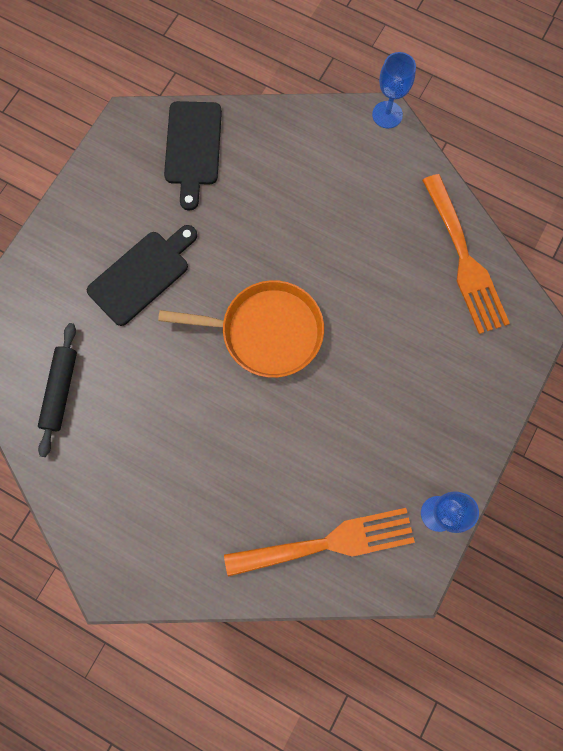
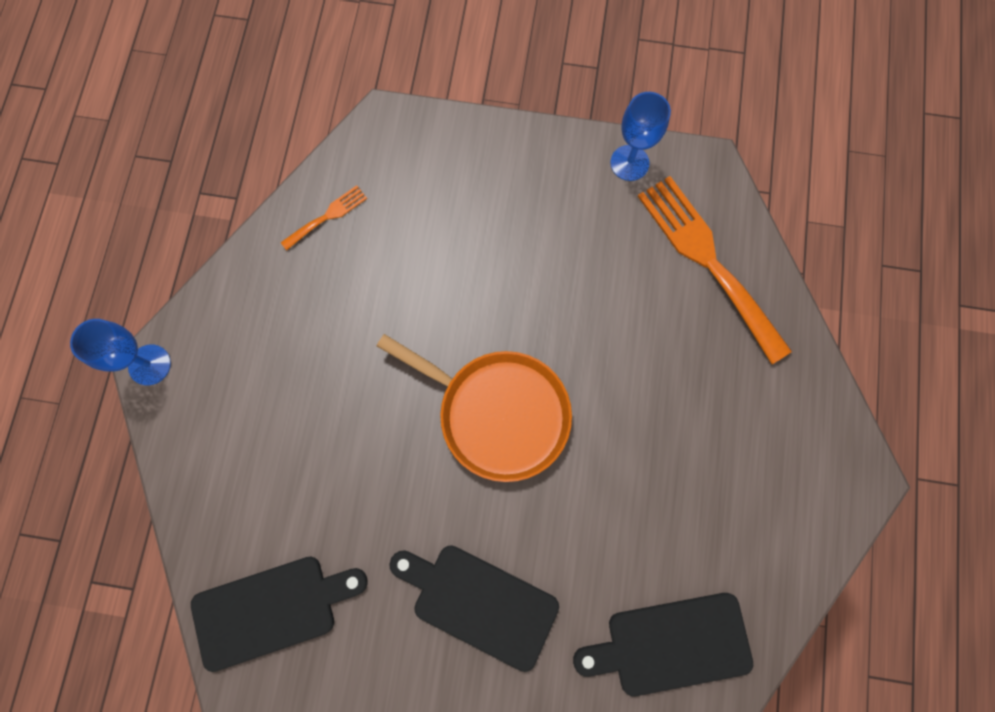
camera: 110 degrees left, 0 degrees up
(61, 391) = (671, 644): black rolling pin -> black cutting board
(266, 331) = (497, 413): orange pan -> orange pan turned 135 degrees clockwise
(464, 260) = (327, 216): orange fork -> orange fork, size x0.45

